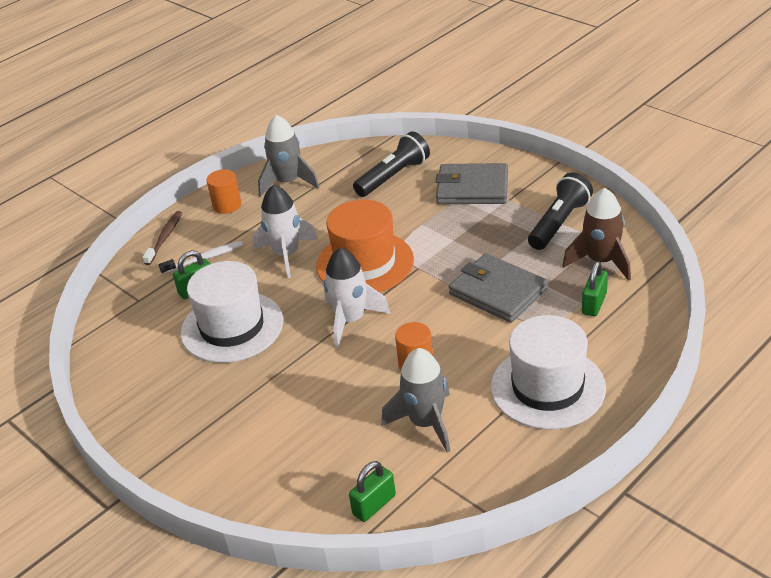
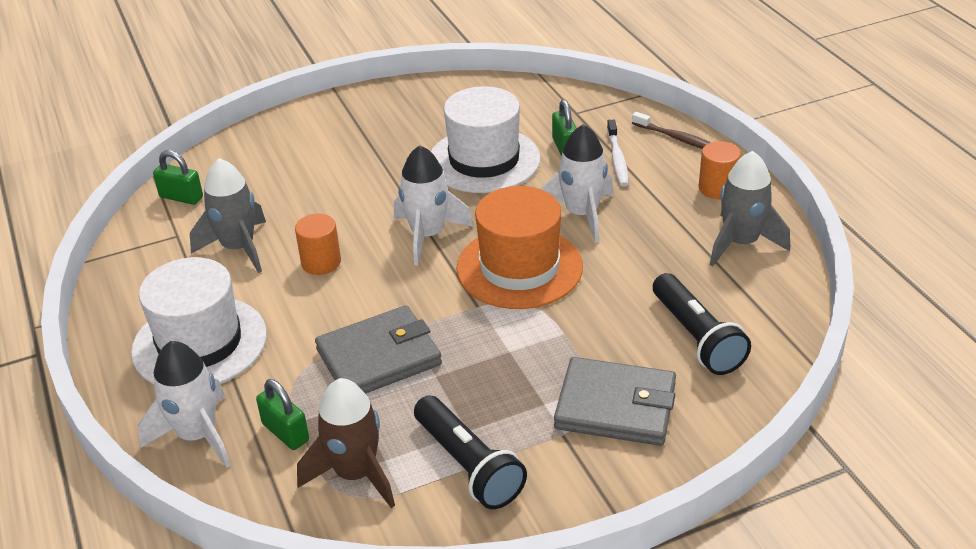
camera: 110 degrees right, 0 degrees up
(374, 505) = (181, 197): green padlock -> green padlock turned 45 degrees counterclockwise
(472, 188) = (615, 406): grey wallet -> grey wallet turned 75 degrees clockwise
(629, 342) = (197, 435): none -> white rocket

